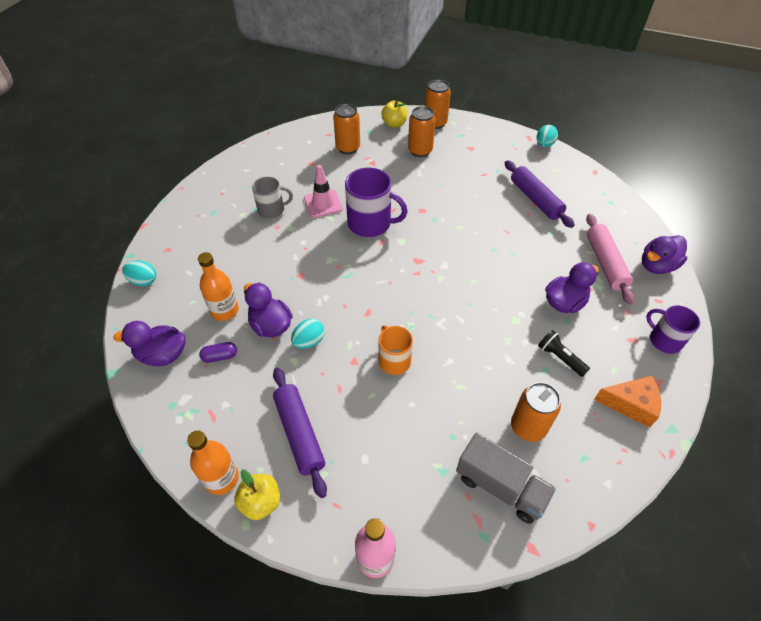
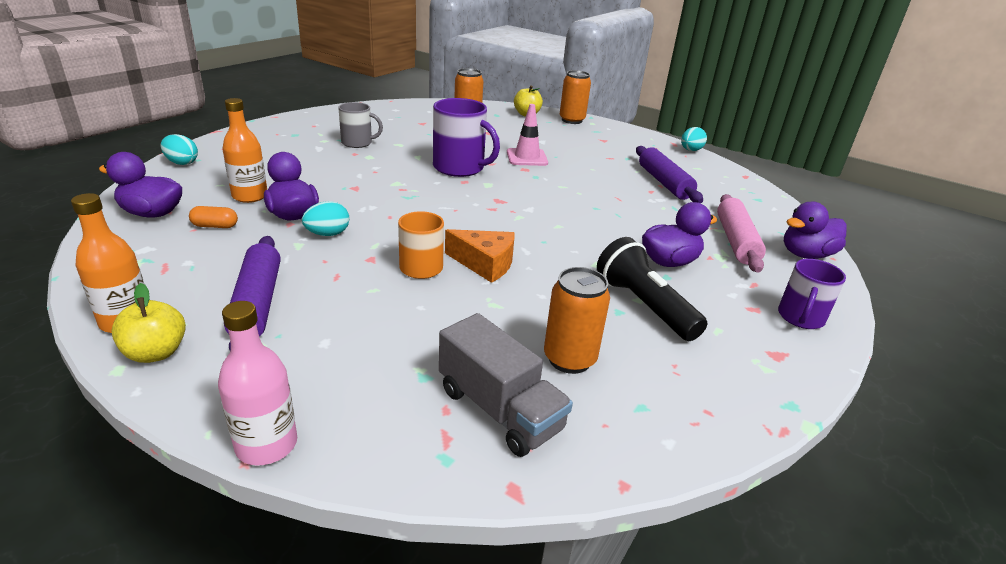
camera: 10 degrees right, 20 degrees down
(220, 356) = (215, 226): purple capsule -> orange capsule
(323, 204) = (416, 148): pink traffic cone -> pink traffic cone (527, 157)
(420, 151) = (545, 133): orange can -> none
(560, 358) = (644, 305): black flashlight -> black flashlight, size x1.68
(631, 404) = (732, 367): orange cheese -> orange cheese (485, 264)
(664, 340) = (800, 317): purple mug -> purple mug turned 120 degrees counterclockwise

